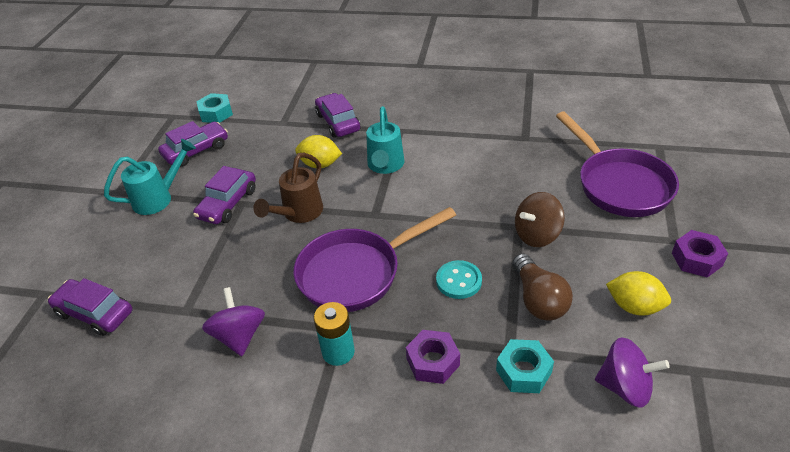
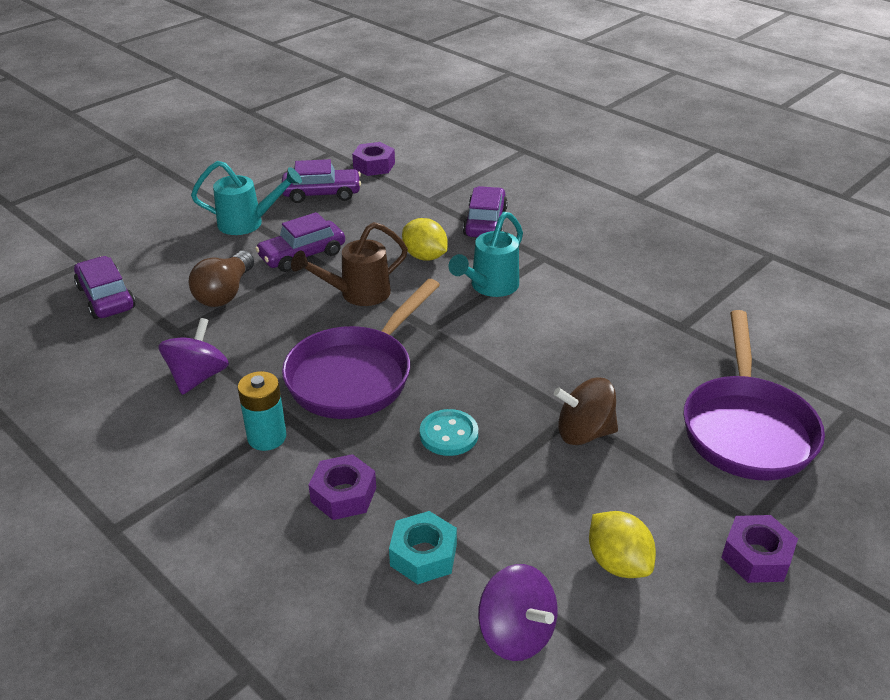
camera: 30 degrees right, 5 degrees down
(216, 113) = (374, 165): turquoise nut -> purple nut
(356, 273) = (355, 375): purple pan -> purple pan turned 60 degrees counterclockwise
(538, 299) = (514, 497): brown light bulb -> brown light bulb (225, 293)

